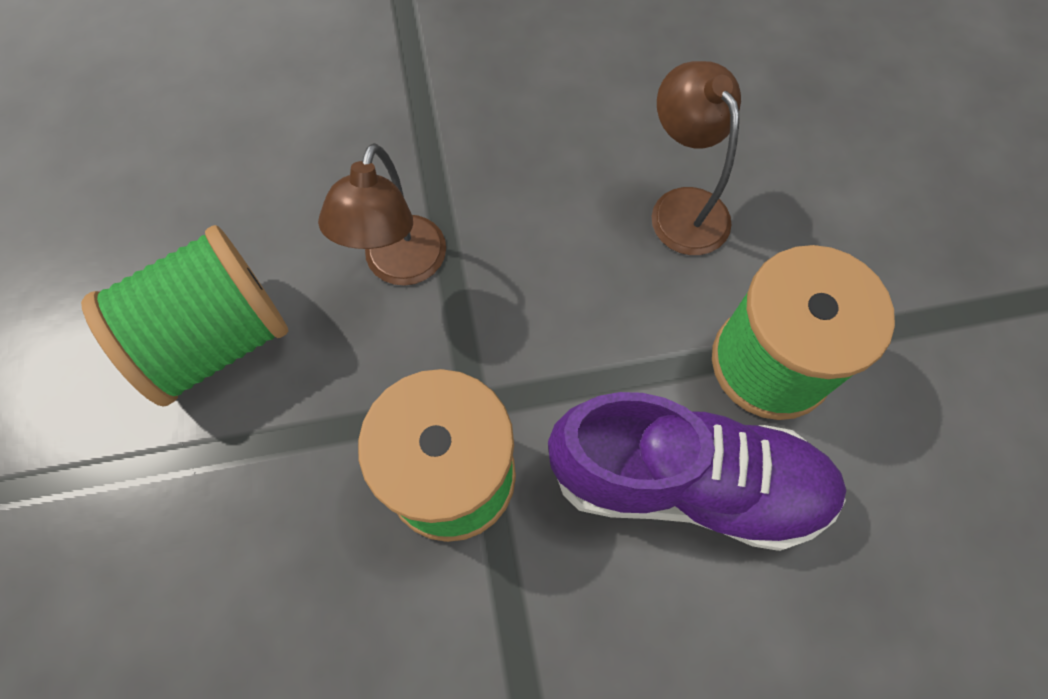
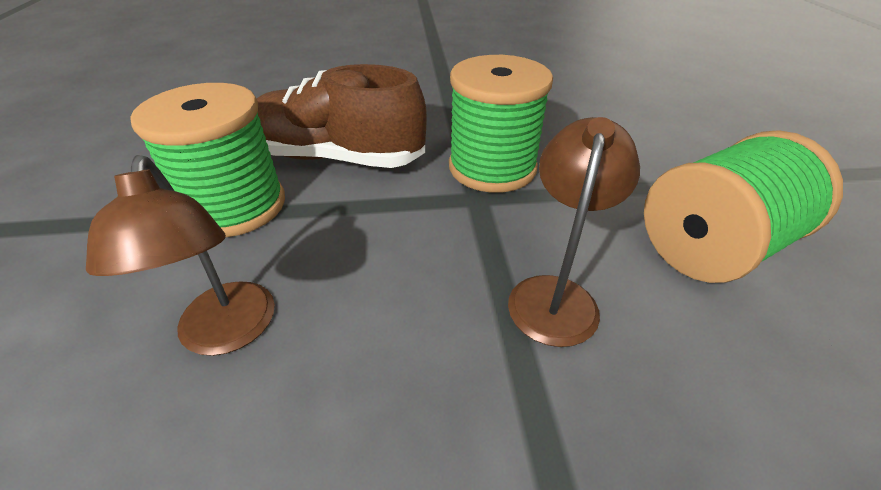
camera: 175 degrees left, 25 degrees down
(686, 482) = (336, 158): purple shoe -> brown shoe

